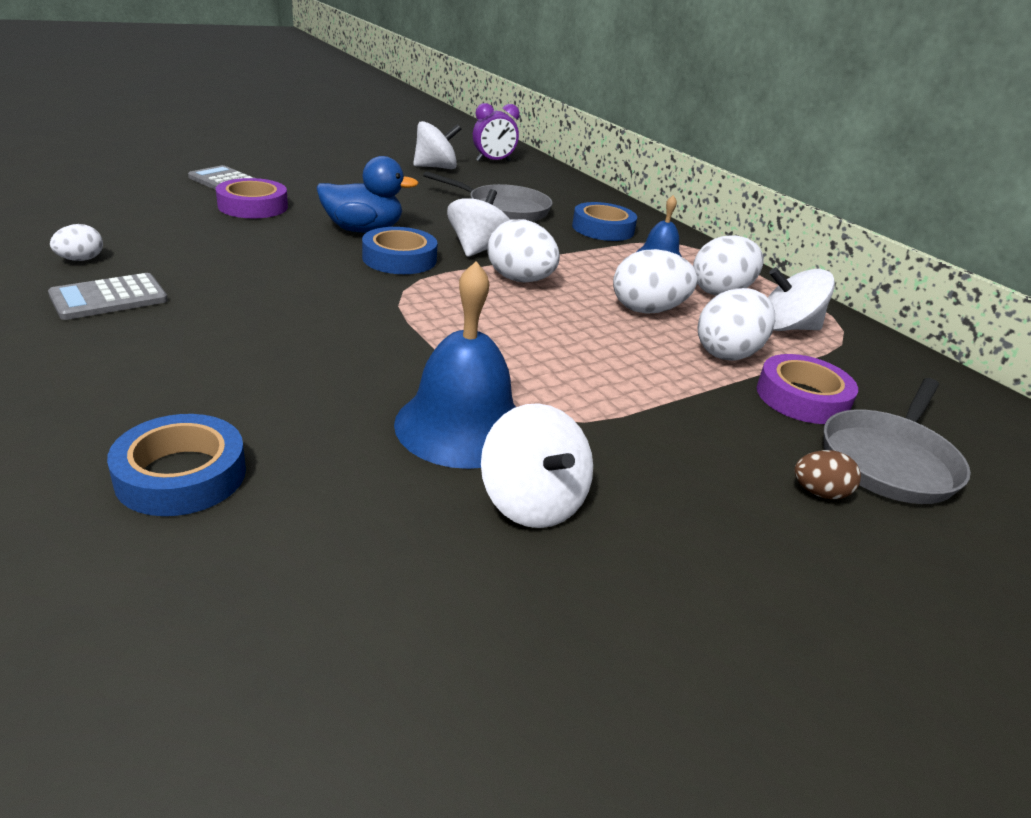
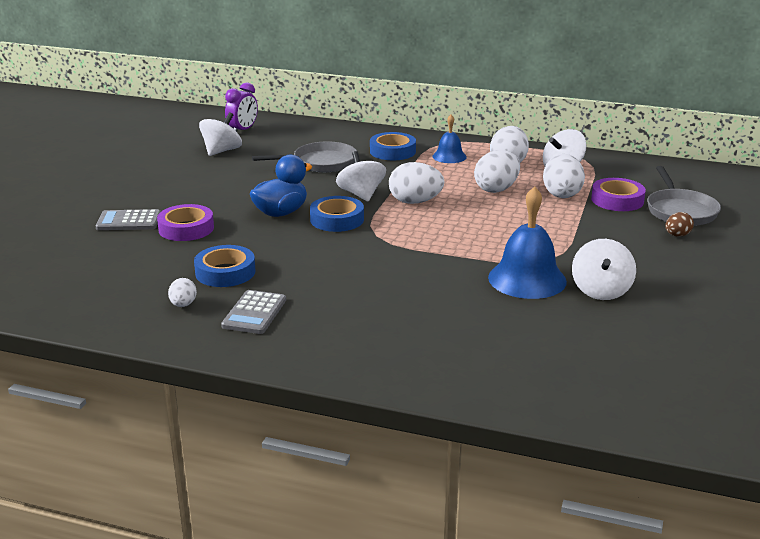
camera: 35 degrees left, 5 degrees down
(181, 475) = (472, 353): blue tape -> blue tape (225, 272)
(532, 502) = (601, 290): white spinning top -> white spinning top turned 75 degrees clockwise

